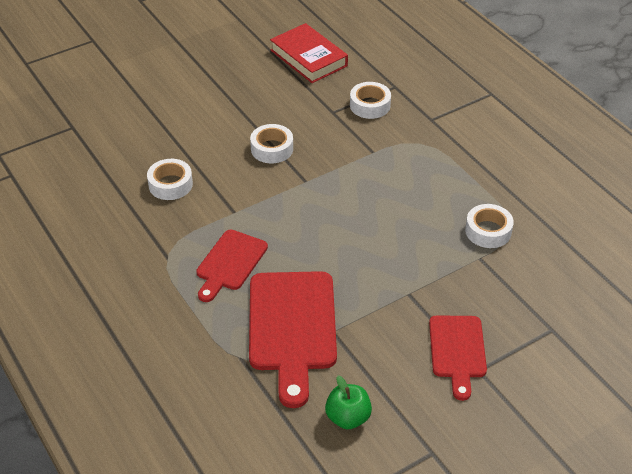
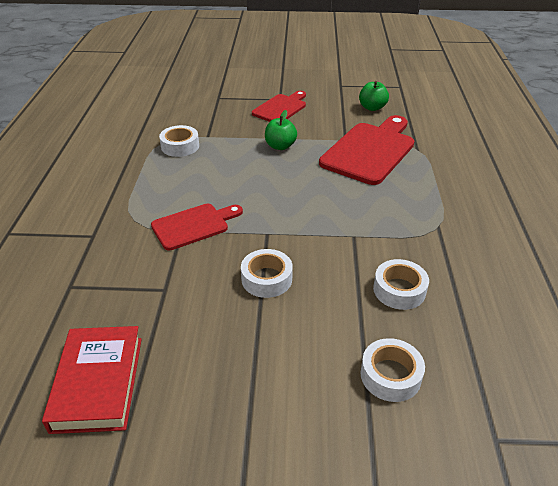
camera: 145 degrees left, 5 degrees down
(230, 263) = (386, 201): red cutting board -> red cutting board (194, 225)
(370, 105) = (122, 277): white tape -> white tape (390, 375)
(392, 284) = (280, 146): none -> green apple

